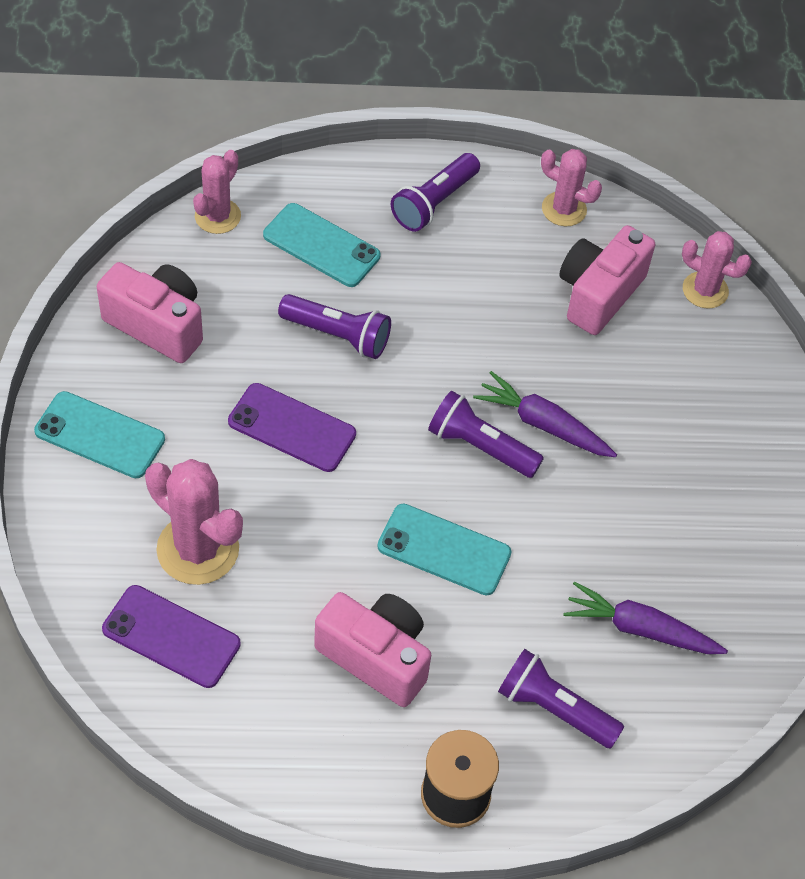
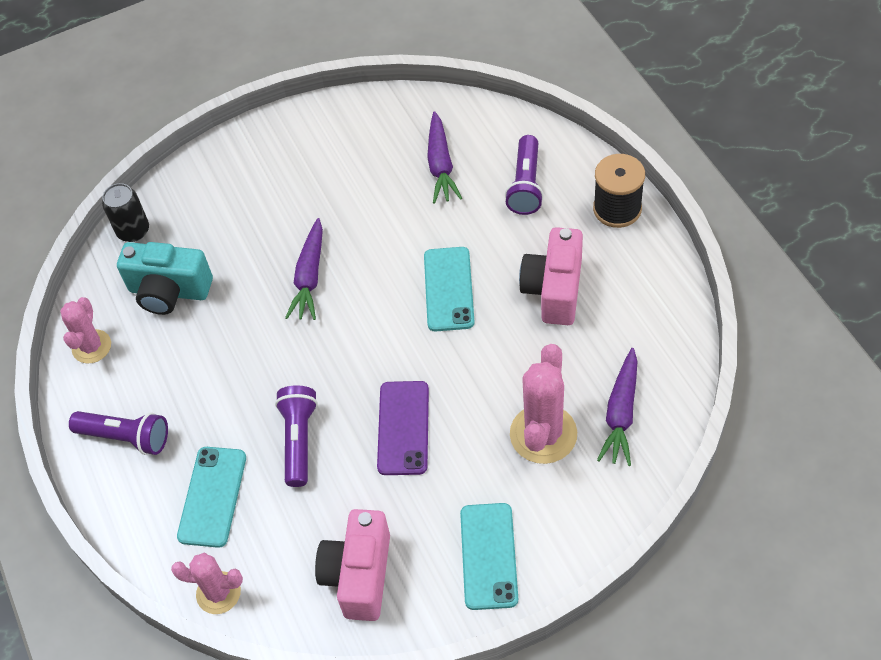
camera: 105 degrees left, 0 degrees up
(171, 637) = (621, 413): purple phone -> purple carrot
(480, 447) = (350, 305): purple flashlight -> none
(599, 294) = (169, 291): pink camera -> turquoise camera
(705, 290) = (133, 231): pink cactus -> black can

